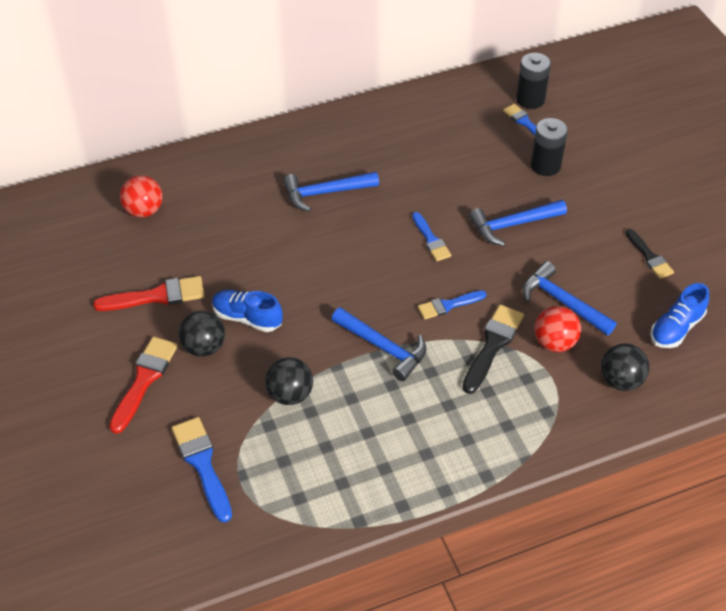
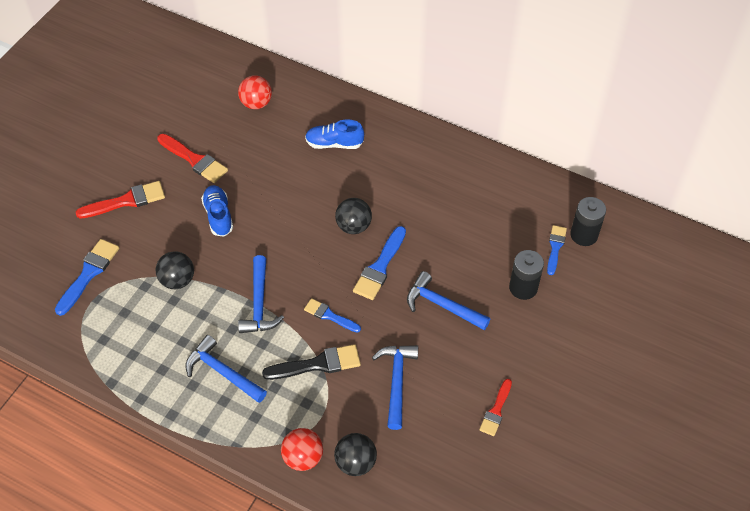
camera: 50 degrees right, 5 degrees up
(204, 347) = (176, 211): black ball -> black ball (353, 226)
(325, 193) = (364, 181): blue hammer -> blue hammer (222, 372)
(431, 240) = (380, 267): blue brush -> blue brush, size x1.54
(554, 343) = (353, 400): red ball -> red ball (303, 457)
(649, 257) = (496, 410): black brush -> red brush
(676, 328) = (439, 470): blue shoe -> blue shoe (334, 143)

